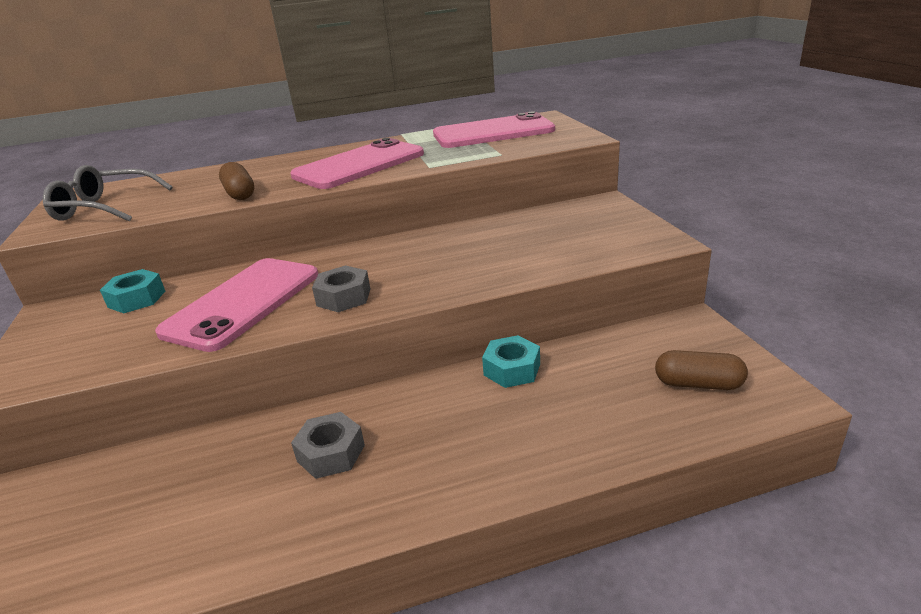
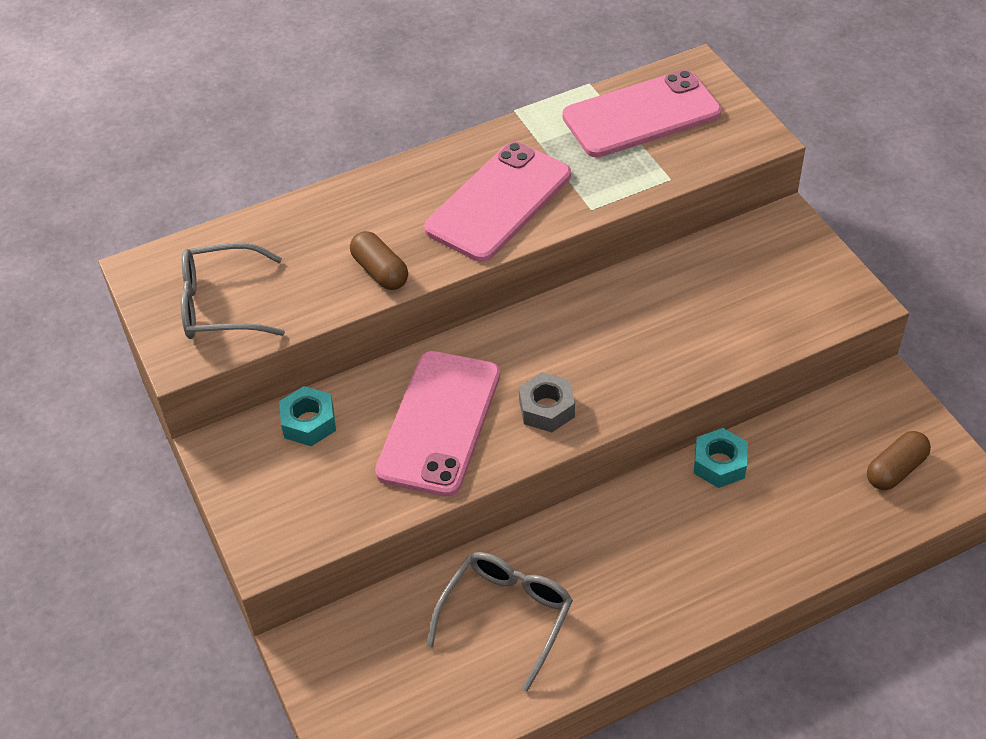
camera: 10 degrees left, 20 degrees up
(231, 484) = (506, 617): none -> grey glasses
(331, 453) = (581, 577): grey nut -> none
(698, 384) = (895, 470): brown capsule -> brown capsule turned 45 degrees counterclockwise

